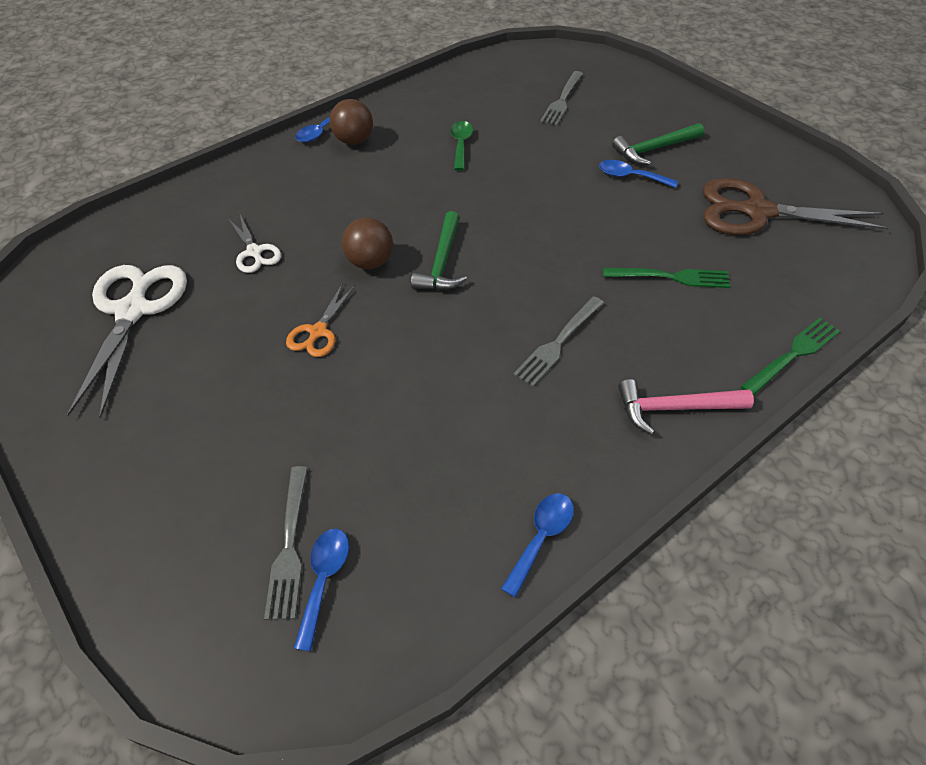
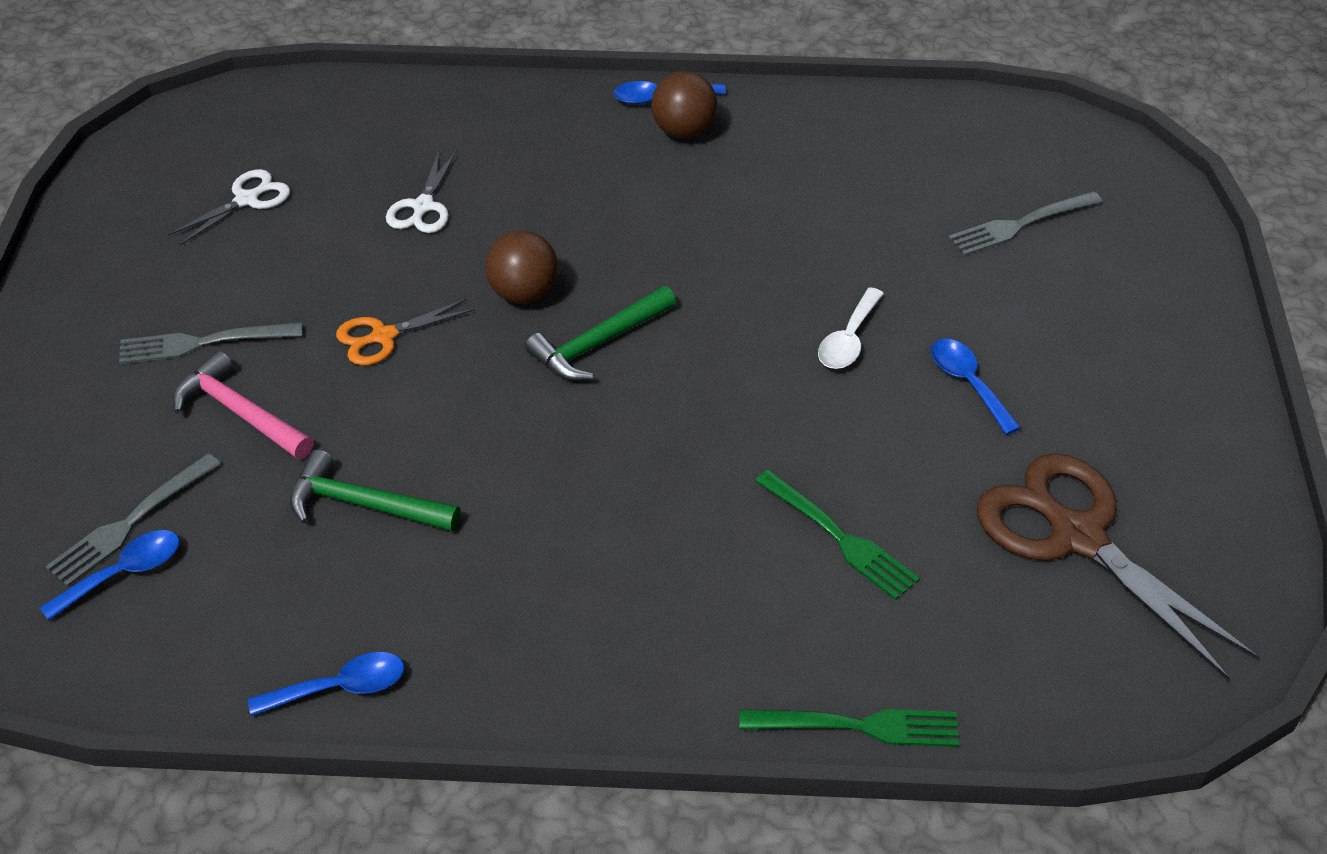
camera: 40 degrees right, 5 degrees down
(133, 310) = (247, 199): white scissors -> white scissors, size x0.51
(461, 144) = (805, 210): green spoon -> none
(557, 189) = (848, 340): none -> white spoon
(558, 343) = (606, 518): grey fork -> grey fork (203, 343)
(654, 149) = (1054, 367): green hammer -> green hammer (364, 505)
(674, 408) = (636, 676): pink hammer -> pink hammer (240, 413)

